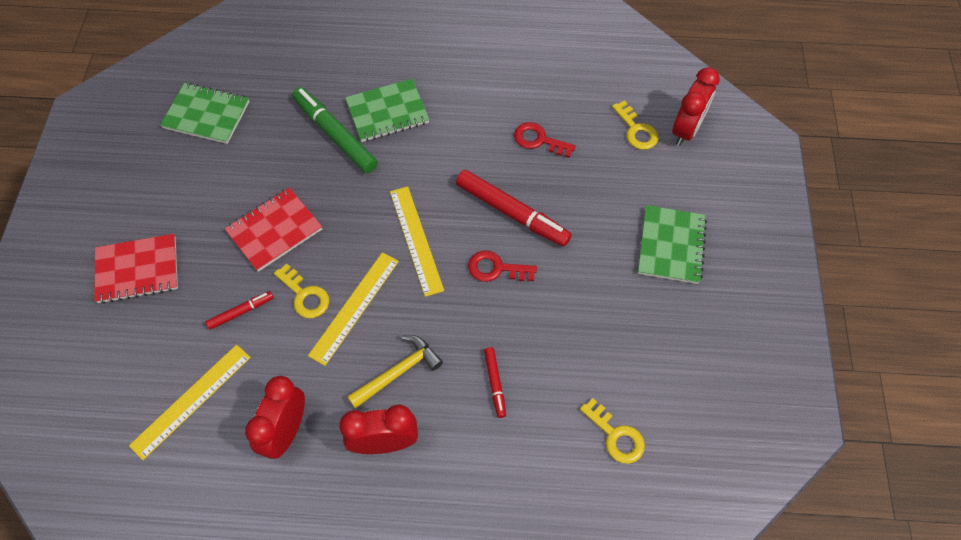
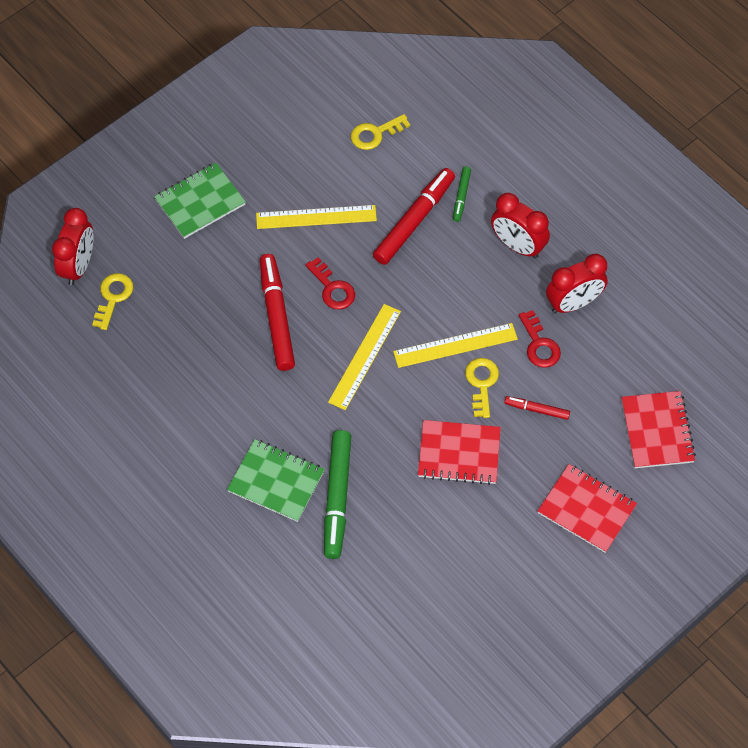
camera: 135 degrees left, 0 degrees up
(121, 379) = (657, 431): none -> red notebook
(191, 400) = (620, 375): yellow ruler -> yellow ruler (316, 217)
(206, 115) = (422, 613): green notebook -> none
(398, 372) = (468, 279): yellow hammer -> none
(479, 445) = (461, 196): none -> green marker
(495, 383) = (414, 221): red marker -> red marker, size x1.98
(538, 140) = (191, 353): red key -> red key (539, 345)
(616, 436) = (375, 134): yellow key -> yellow key turned 120 degrees counterclockwise
(686, 130) = (78, 266): red clock -> red clock turned 120 degrees clockwise

